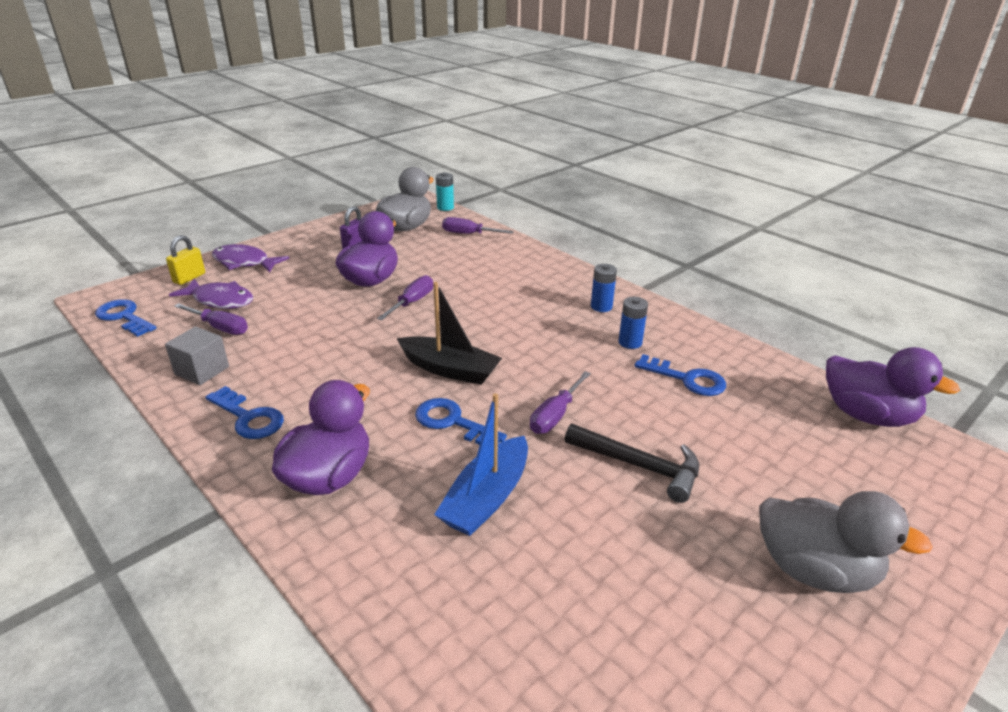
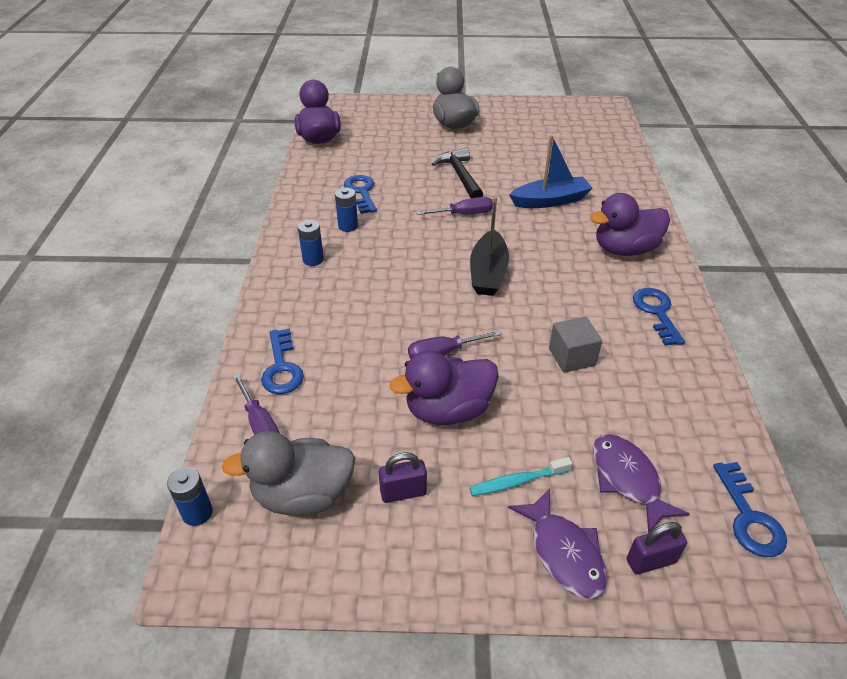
camera: 135 degrees left, 10 degrees up
(189, 278) = (651, 561): yellow padlock -> purple padlock
(202, 370) = (679, 379): grey cube -> grey cube (572, 357)
(220, 327) = (644, 429): purple screwdriver -> none
(294, 273) = (517, 481): none -> turquoise toothbrush
(445, 207) = (197, 513): turquoise battery -> blue battery
(450, 369) = (488, 273): black boat -> black boat turned 150 degrees counterclockwise
(452, 422) = (526, 241): blue key -> blue key (282, 368)

